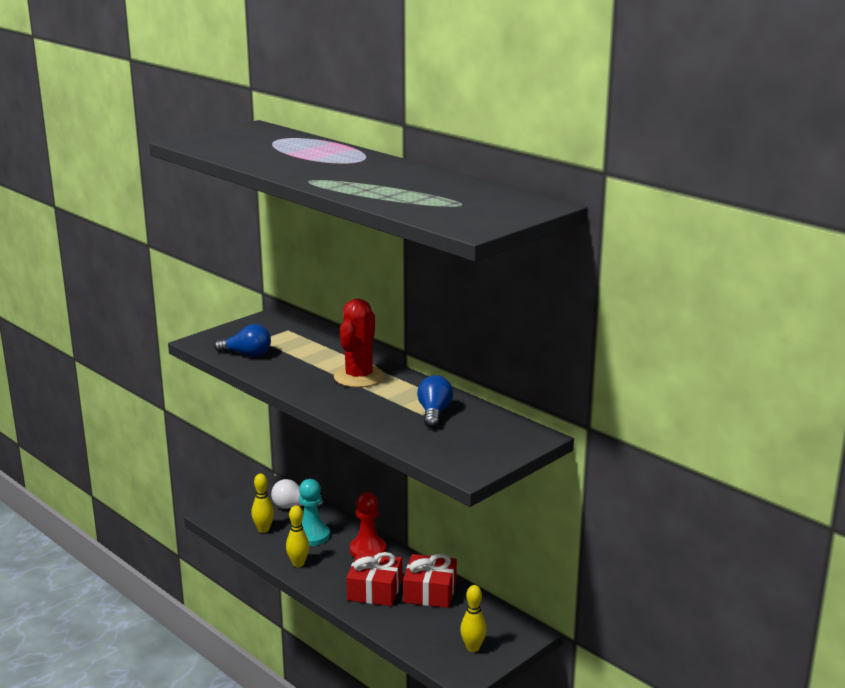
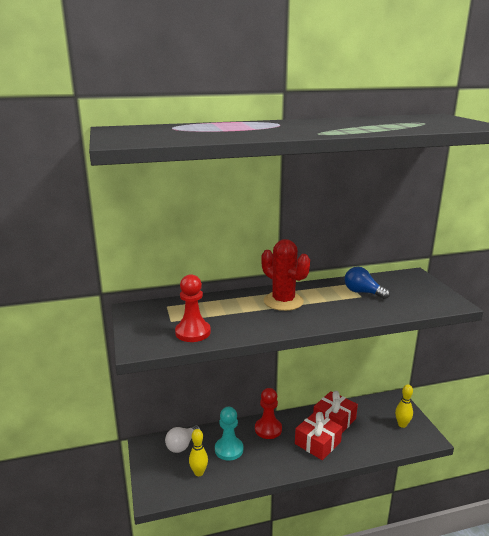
camera: 60 degrees left, 0 degrees up
(247, 354) = (193, 332): blue light bulb -> red pawn
(298, 563) = (260, 469): yellow bowling pin -> none

